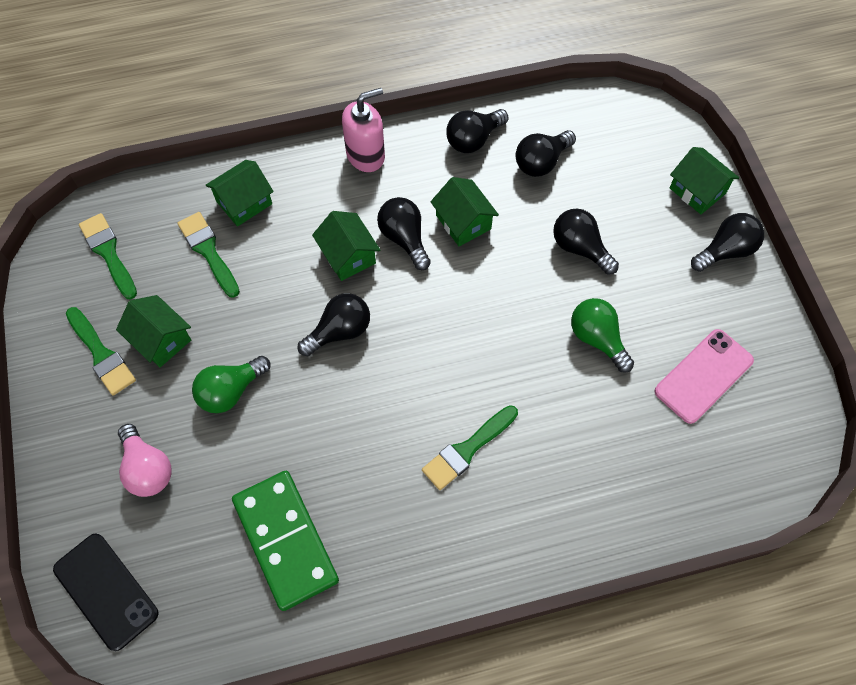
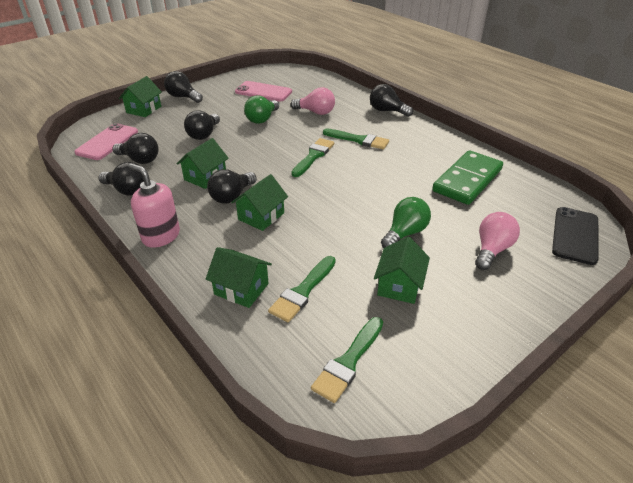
camera: 115 degrees left, 25 degrees down
(101, 354) = (441, 316): green brush -> green brush (313, 156)
(230, 391) = (405, 233): green light bulb -> green light bulb turned 75 degrees counterclockwise
(340, 331) = (323, 201): black light bulb -> black light bulb (387, 111)
(589, 428) = (315, 112): none -> pink light bulb
(607, 135) = (107, 142): none -> pink phone

